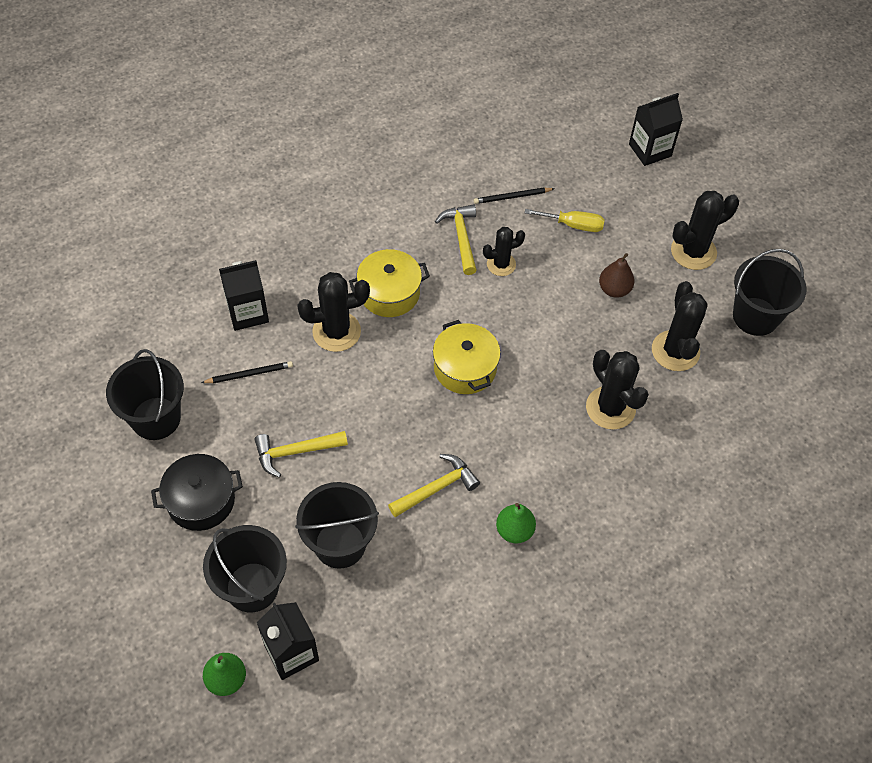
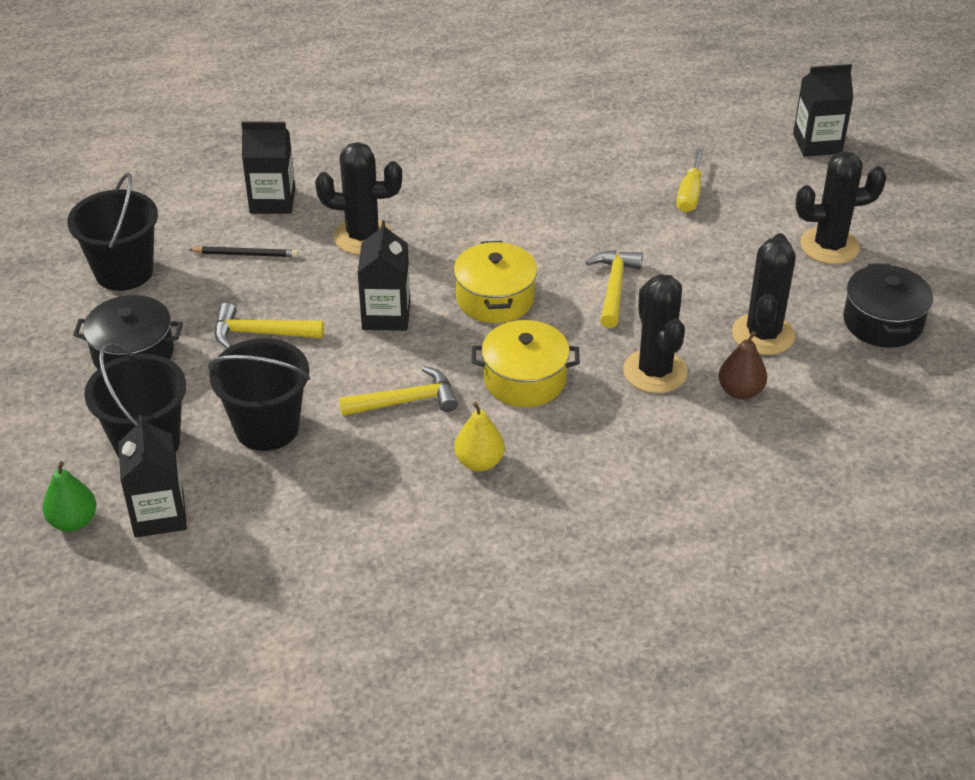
camera: 20 degrees right, 15 degrees down
(387, 407) = (386, 315): none -> black carton
(389, 293) = (440, 214): yellow pot -> yellow pot (524, 379)
(461, 237) = (549, 181): yellow hammer -> yellow hammer (614, 287)
(501, 264) = (584, 213): black cactus -> none
(512, 197) = (627, 156): black pencil -> none
(514, 530) = (479, 462): green pear -> yellow pear
(573, 225) = (689, 194): yellow screwdriver -> yellow screwdriver turned 75 degrees clockwise
(614, 289) = (712, 262): brown pear -> brown pear (740, 391)
(755, 316) = (882, 322): black bucket -> black pot

